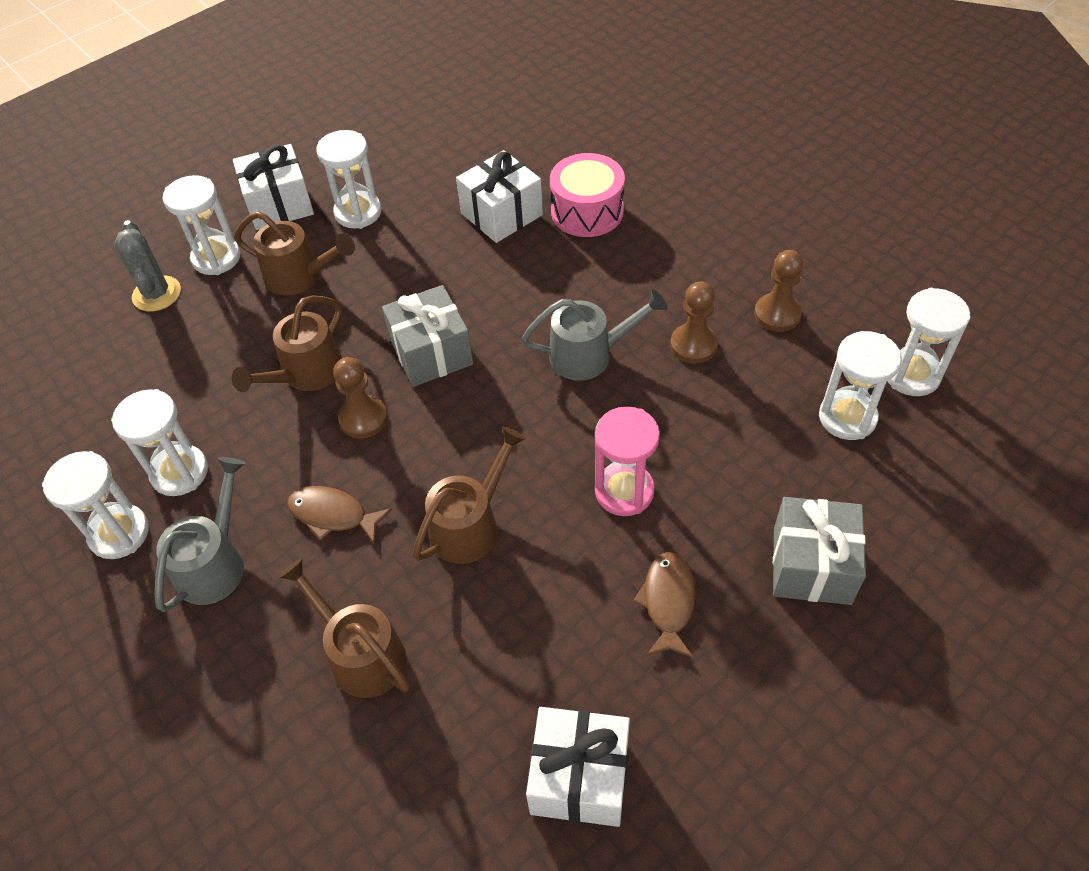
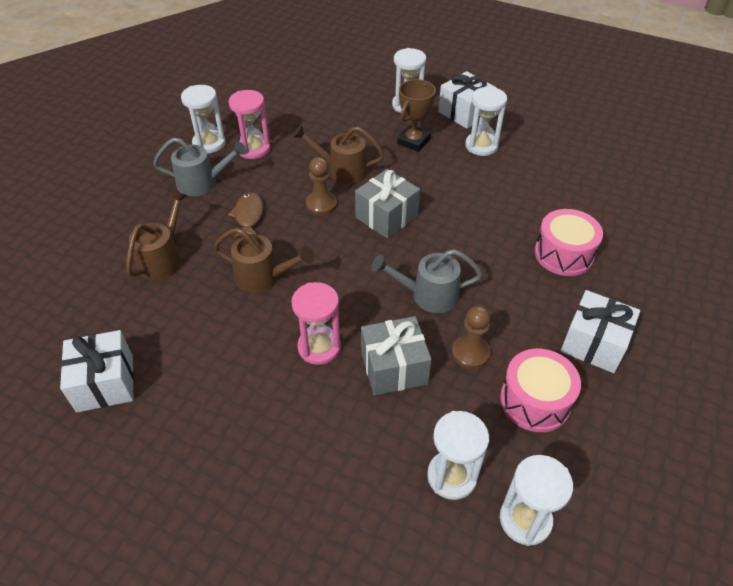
camera: 65 degrees right, 5 degrees down
(157, 294) = (368, 95): grey cactus -> none
(180, 472) = (254, 149): white hourglass -> pink hourglass
(300, 276) = (413, 141): brown watering can -> brown trophy
(502, 214) = (528, 211): white gift -> white gift (594, 344)
(590, 355) = (428, 295): grey watering can -> grey watering can turned 120 degrees clockwise
(668, 602) = (239, 396): brown fish -> none
(777, 314) = (535, 401): brown pawn -> pink drum
(811, 565) = (298, 480): grey gift -> grey gift (394, 368)

